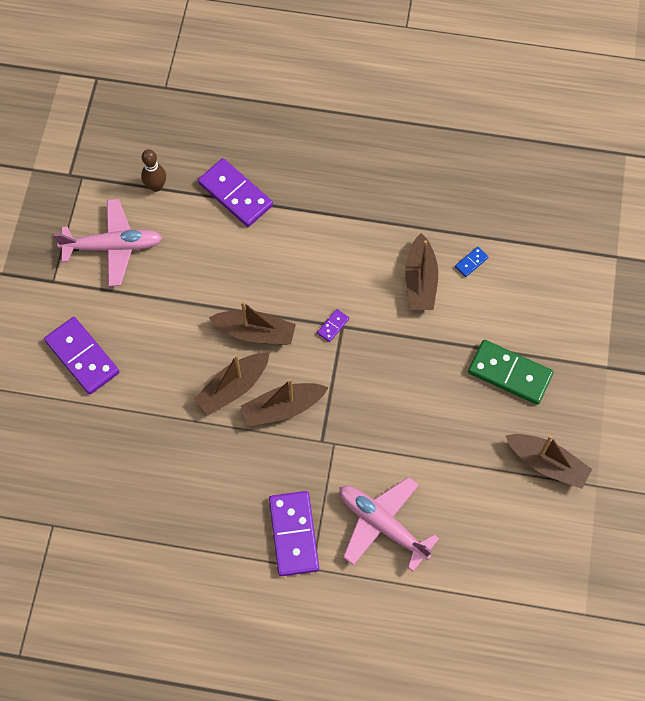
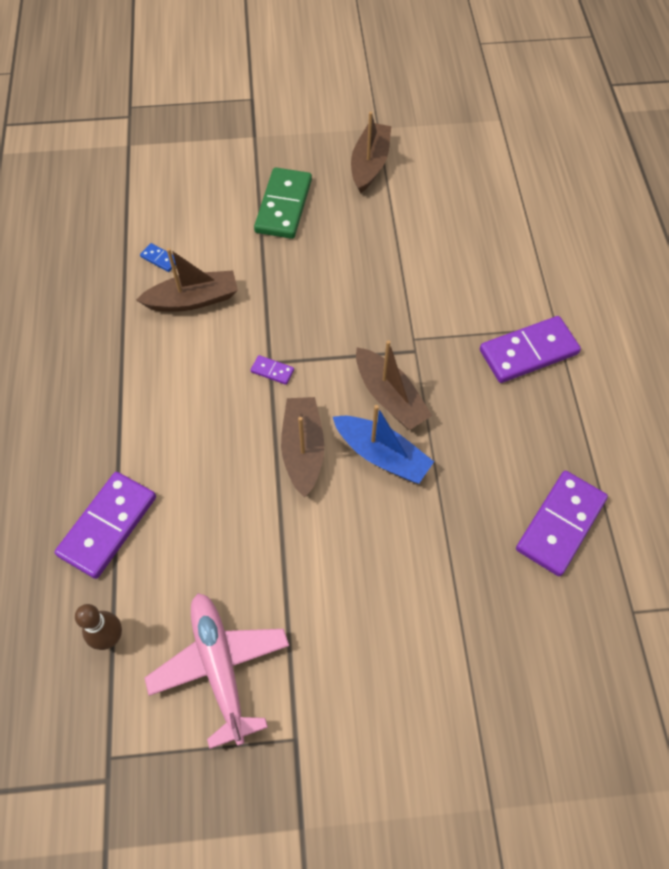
camera: 105 degrees left, 5 degrees down
(82, 357) = (399, 653): purple domino -> purple domino (560, 524)
(233, 387) = (382, 455): brown boat -> blue boat
(382, 524) = (484, 278): pink plane -> none

